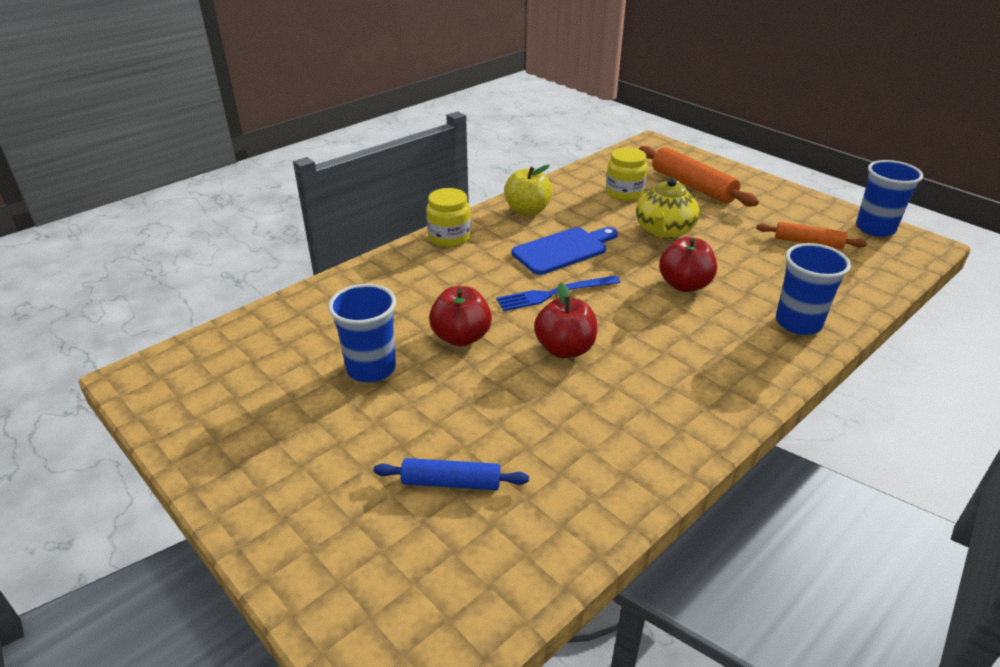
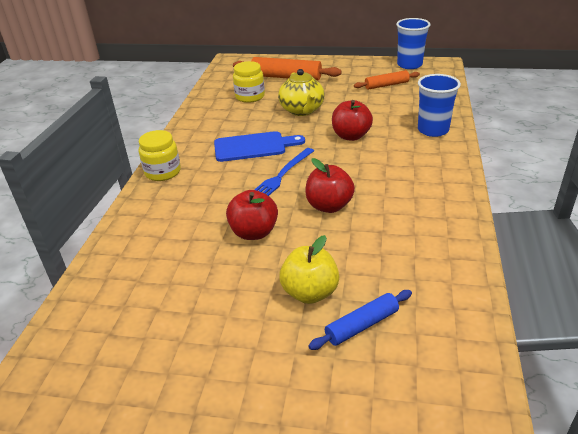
camera: 35 degrees left, 0 degrees up
(371, 368) = (215, 286): blue cup -> none
(527, 211) = (198, 132): yellow apple -> yellow apple (310, 292)
(563, 250) = (253, 147): blue cutting board -> blue cutting board turned 60 degrees clockwise

